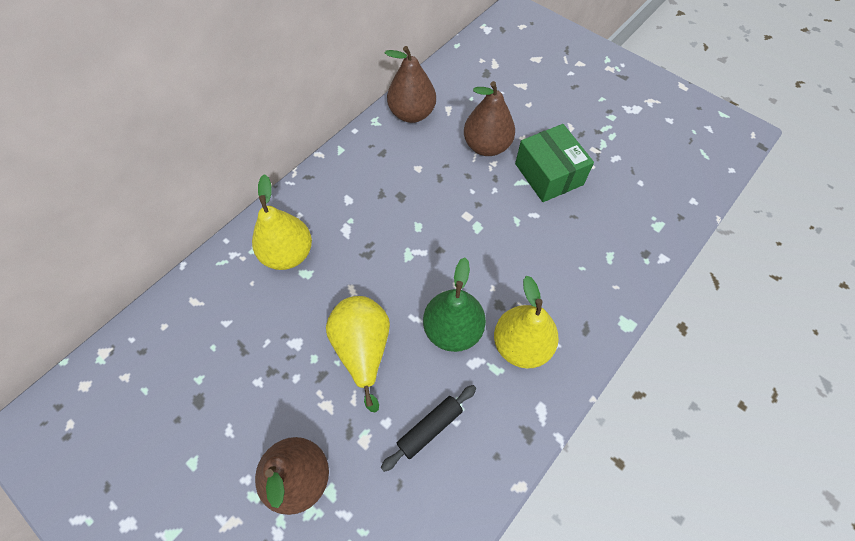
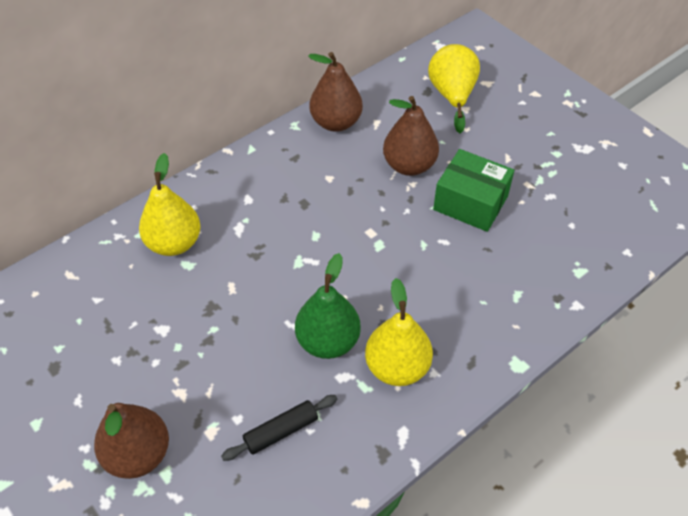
camera: 10 degrees right, 10 degrees down
(363, 349) = (230, 345): yellow pear -> yellow pear (452, 96)
(549, 174) = (470, 203): green box -> green box turned 45 degrees counterclockwise

